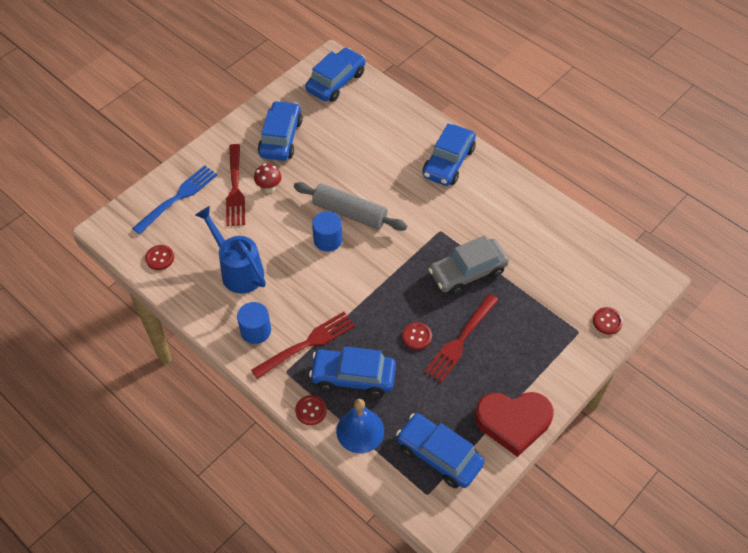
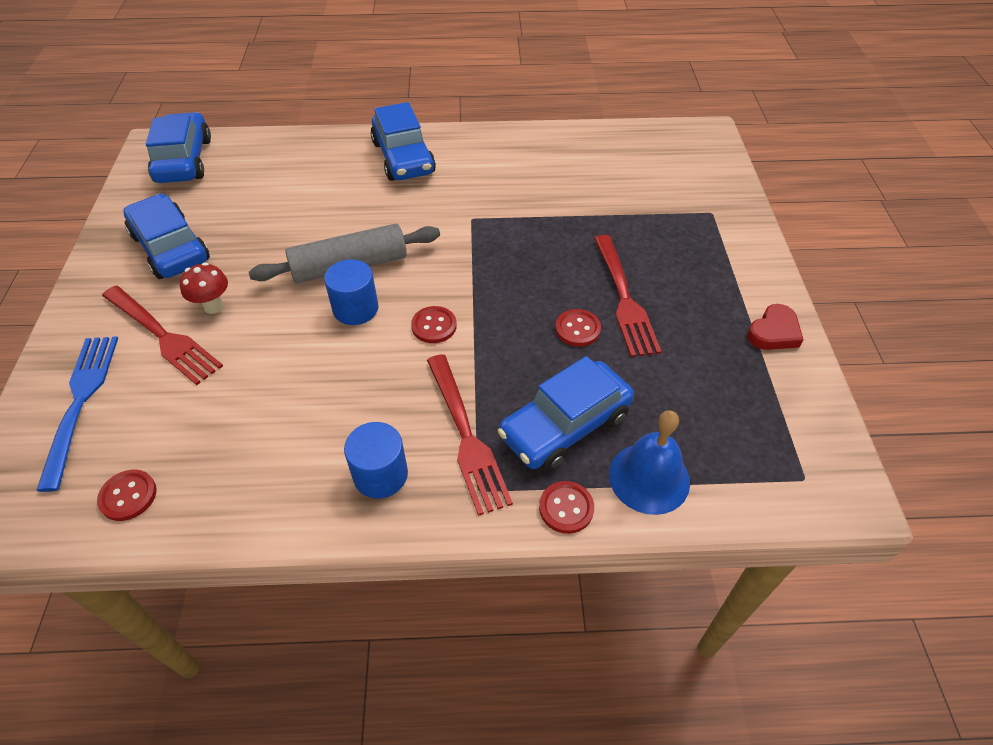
camera: 45 degrees left, 5 degrees down
(238, 270) = (273, 423): blue watering can -> none
(307, 344) = (466, 436): red fork -> red fork turned 150 degrees clockwise
(439, 455) = (758, 427): blue car -> none
(467, 272) = (547, 235): grey car -> none
(513, 422) = (774, 332): red heart -> red heart, size x0.53
(607, 321) = (721, 188): red button -> red button (434, 326)

